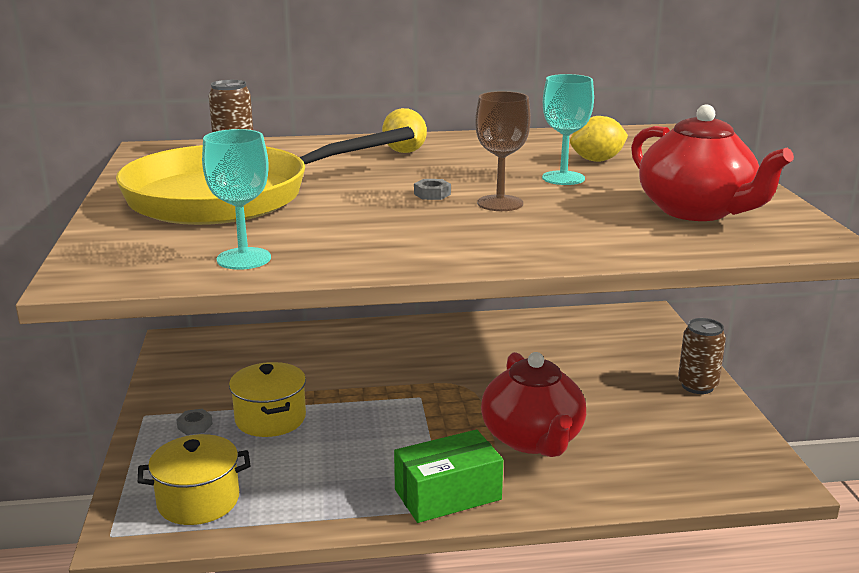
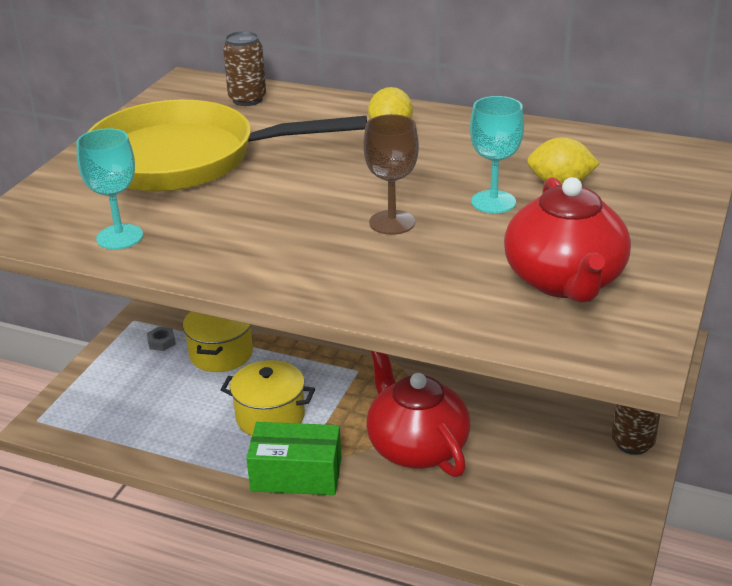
camera: 30 degrees right, 10 degrees up
(198, 501) = (113, 412): yellow pot -> yellow pot (270, 417)
(432, 194) = (347, 195): grey nut -> none
(533, 439) = (416, 446): red teapot -> red teapot turned 135 degrees clockwise

